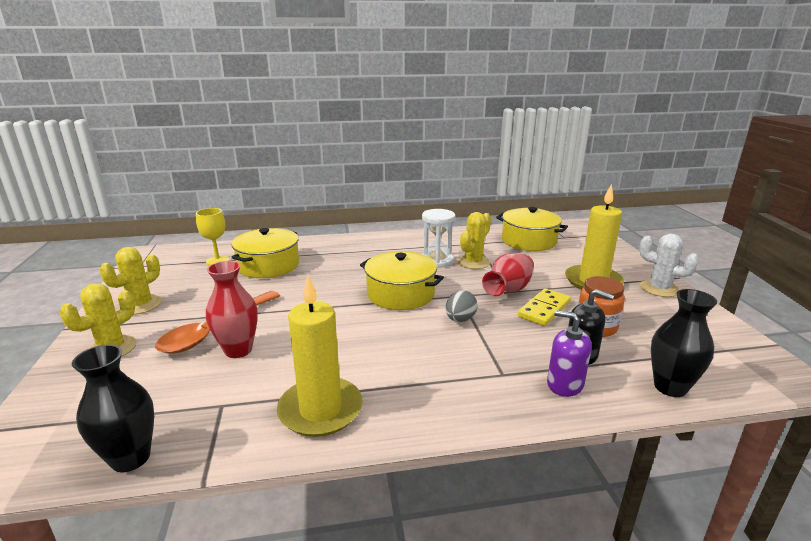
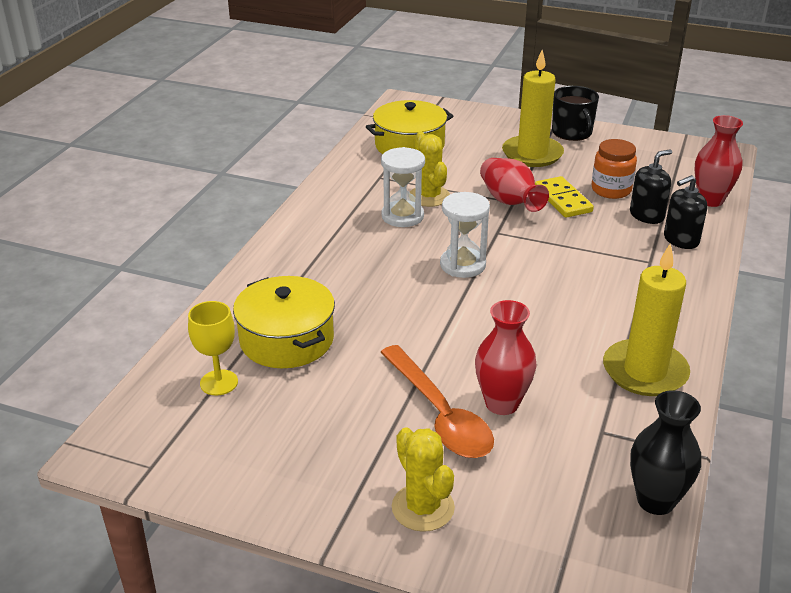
camera: 60 degrees left, 10 degrees up
(141, 305) = (310, 474): yellow cactus -> none
(400, 294) = (462, 265): yellow pot -> white hourglass
(460, 319) = (546, 249): grey egg -> none
(564, 384) = (681, 240): purple soap dispenser -> black soap dispenser
(659, 289) = (572, 133): white cactus -> black mug
(670, 387) = (710, 200): black vase -> red vase

